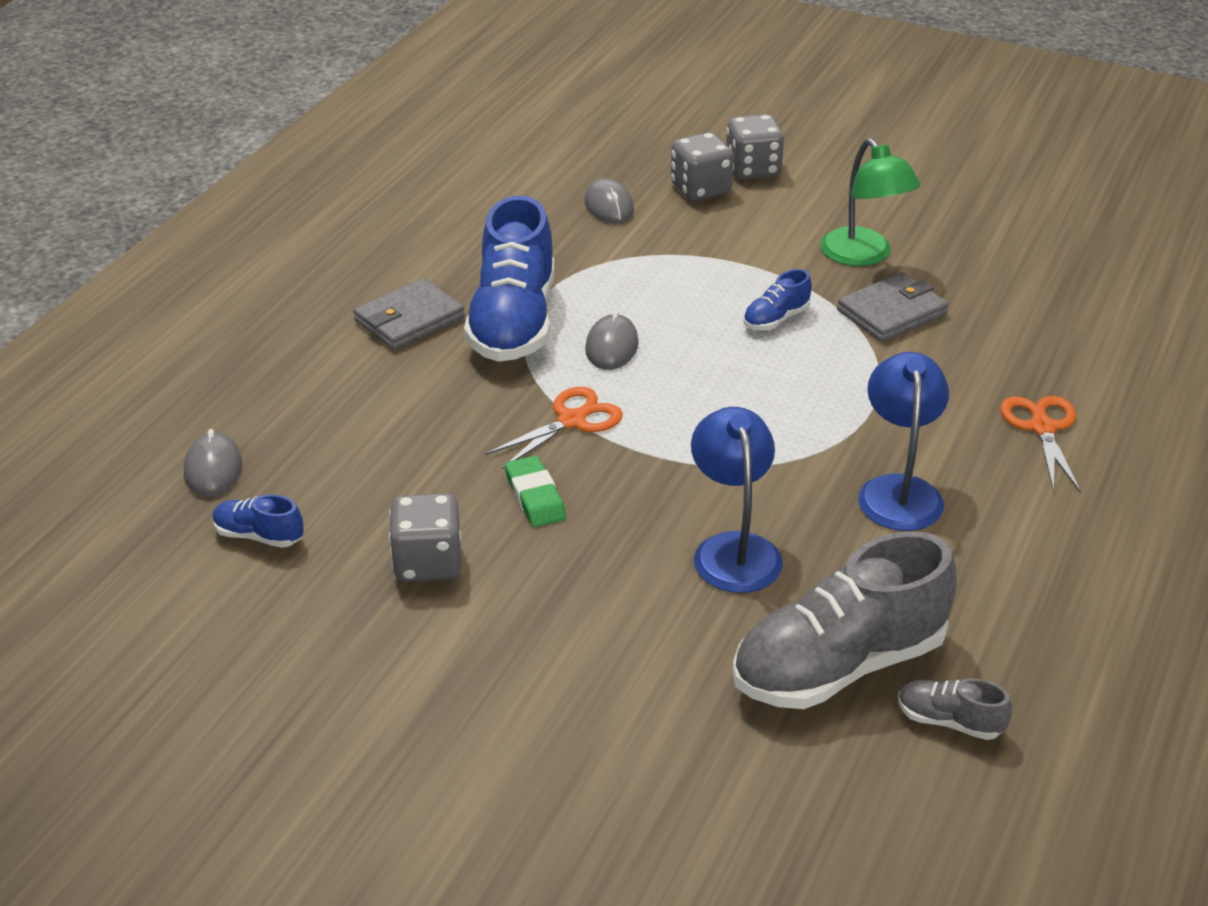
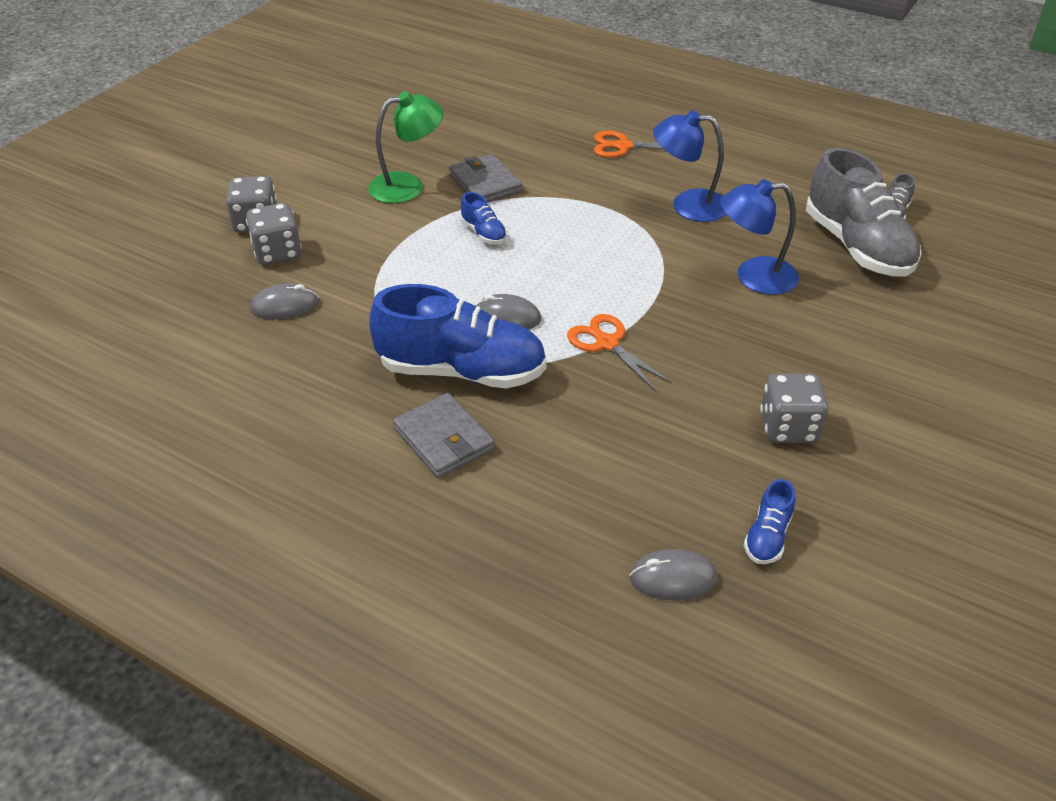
camera: 85 degrees left, 5 degrees up
(535, 496) = (703, 367): green eraser -> none

